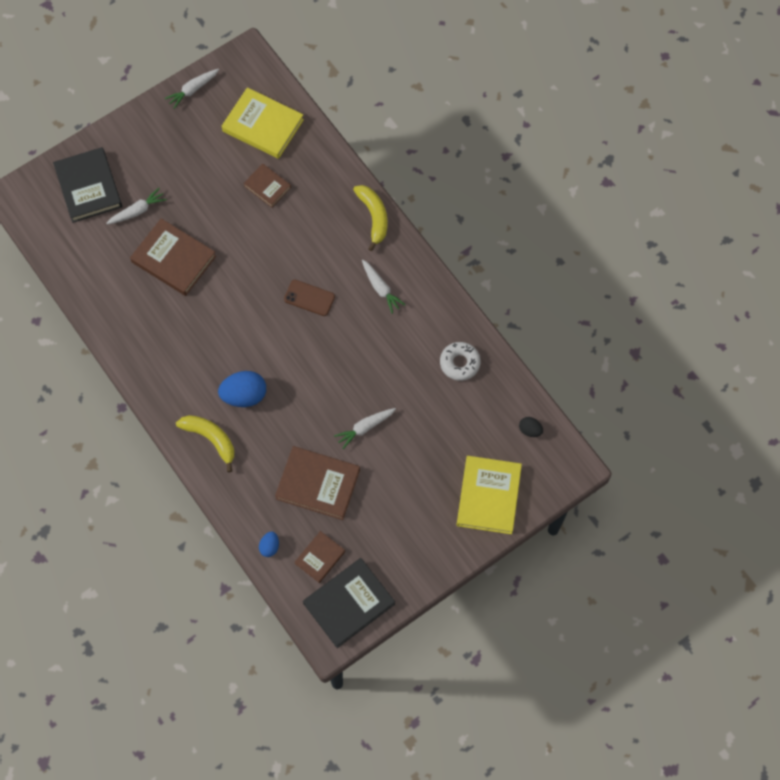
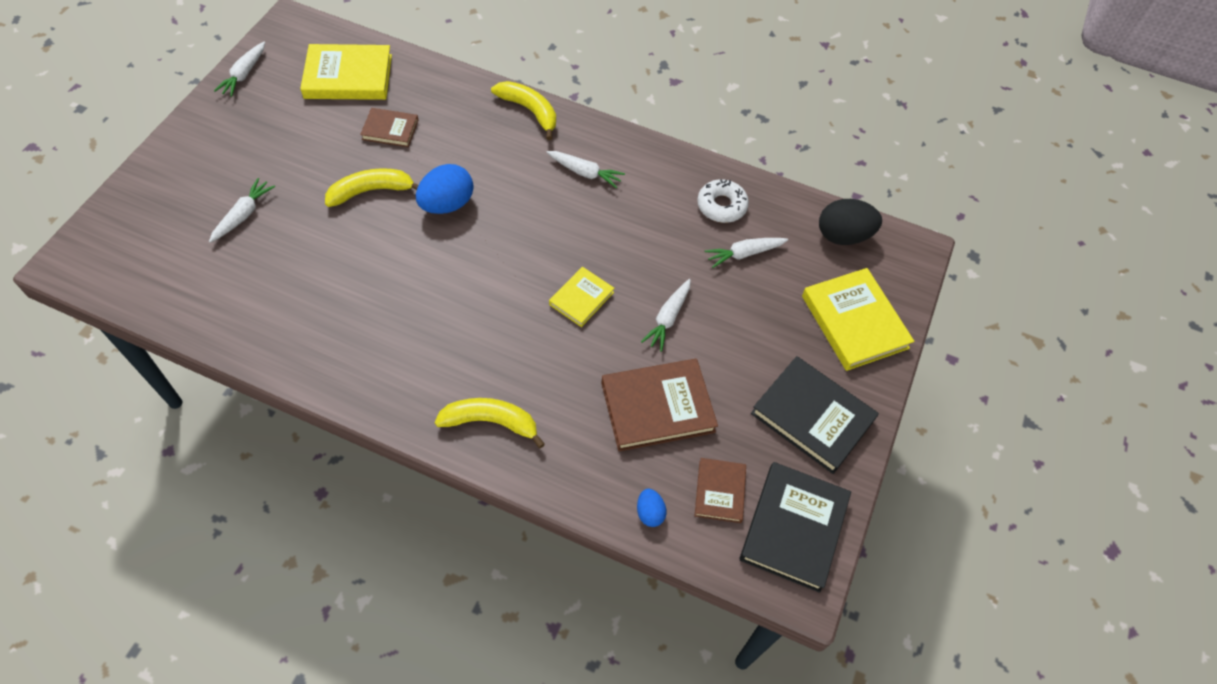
camera: 35 degrees left, 10 degrees down
(88, 187) = (163, 216): black book -> black book (812, 417)
(174, 259) = (320, 245): brown book -> none
(228, 232) = (371, 191): none -> yellow banana
(244, 395) = (501, 352): blue egg -> blue egg (447, 204)
(309, 298) = (511, 215): brown phone -> none
(318, 384) = (581, 298): none -> yellow book
(449, 408) = (744, 254): none -> white carrot
(530, 430) = (843, 236): black egg -> black egg, size x1.91

